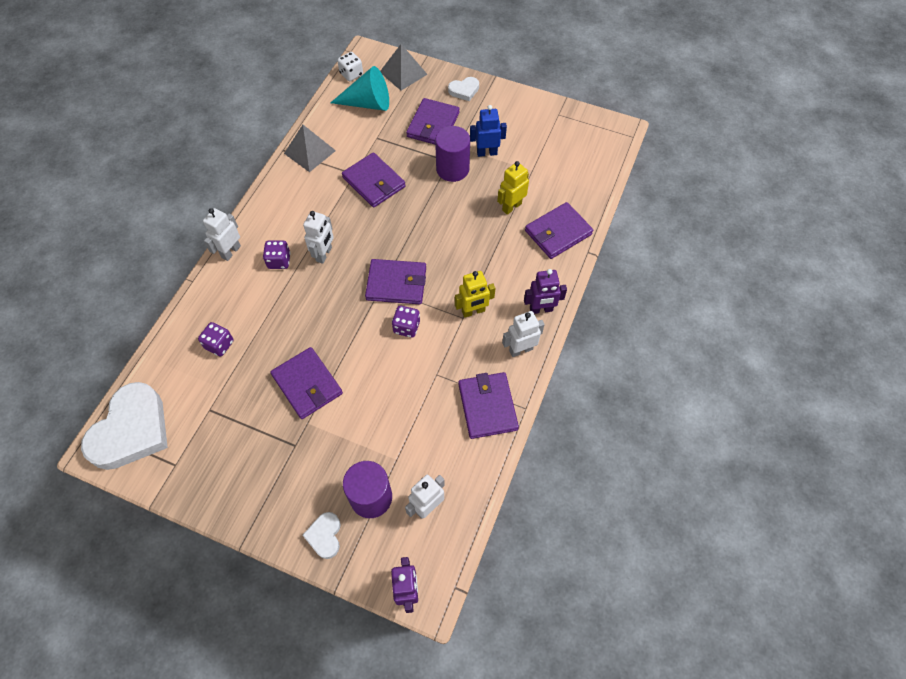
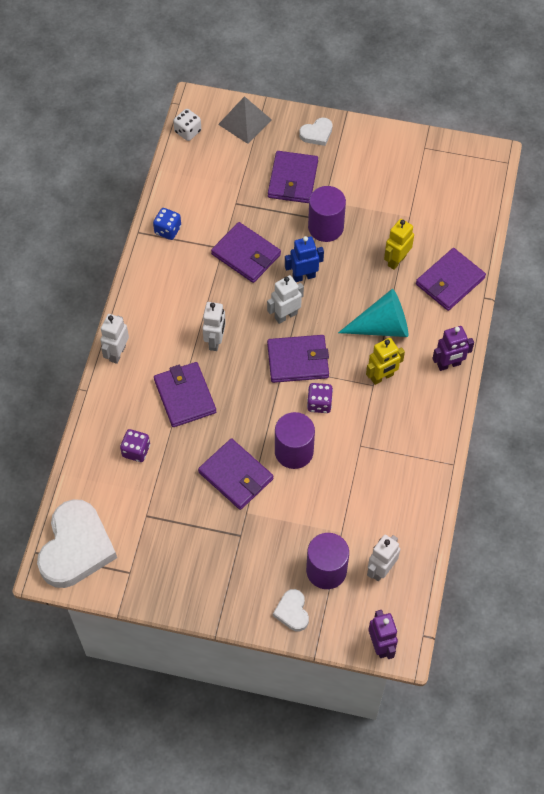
camera: 10 degrees left, 0 degrees up
(279, 261) = (170, 355): purple dice -> none
(309, 152) = (168, 230): grey pyramid -> blue dice
(367, 103) = (215, 164): turquoise cone -> turquoise cone (382, 327)
(370, 370) = (294, 451): none -> purple cylinder
(487, 153) = (357, 203): blue robot -> blue robot (303, 276)
(487, 406) = (417, 468): purple wallet -> purple wallet (185, 396)
(520, 349) = (437, 408): white robot -> white robot (285, 315)

